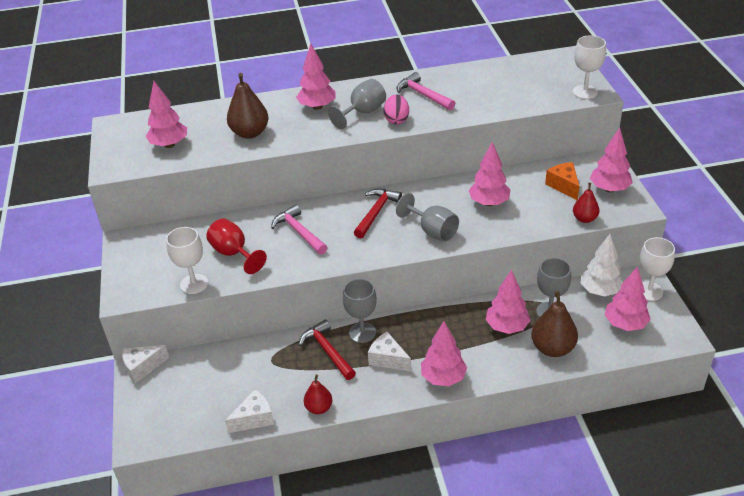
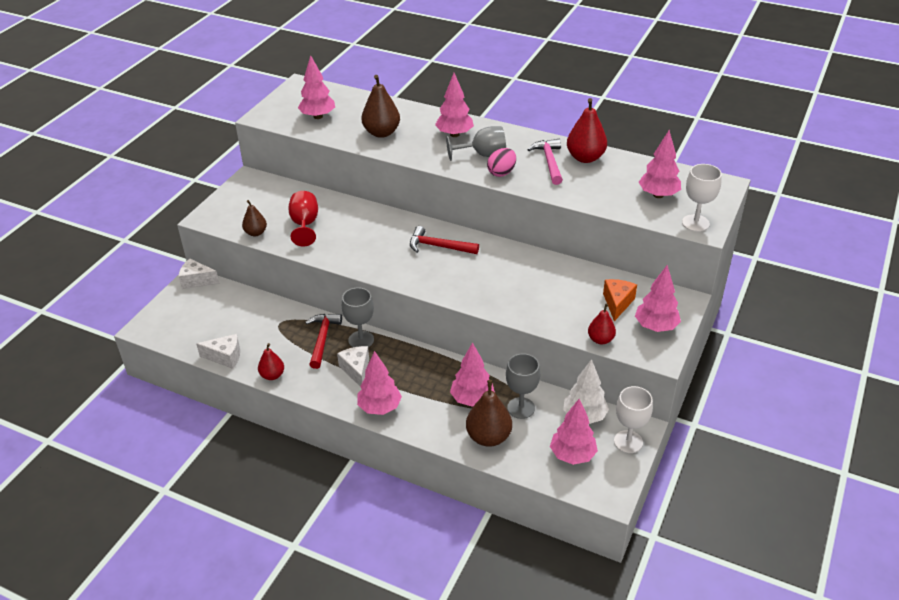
camera: 35 degrees right, 0 degrees up
(194, 284) = (256, 233): white goblet -> brown pear
(299, 232) = (366, 232): pink hammer -> none
(376, 212) = (438, 246): red hammer -> red hammer turned 135 degrees counterclockwise
(432, 231) = (463, 283): grey goblet -> none
(446, 80) = (585, 158): none -> red pear
(489, 203) = (535, 284): pink tree -> pink tree (658, 195)

